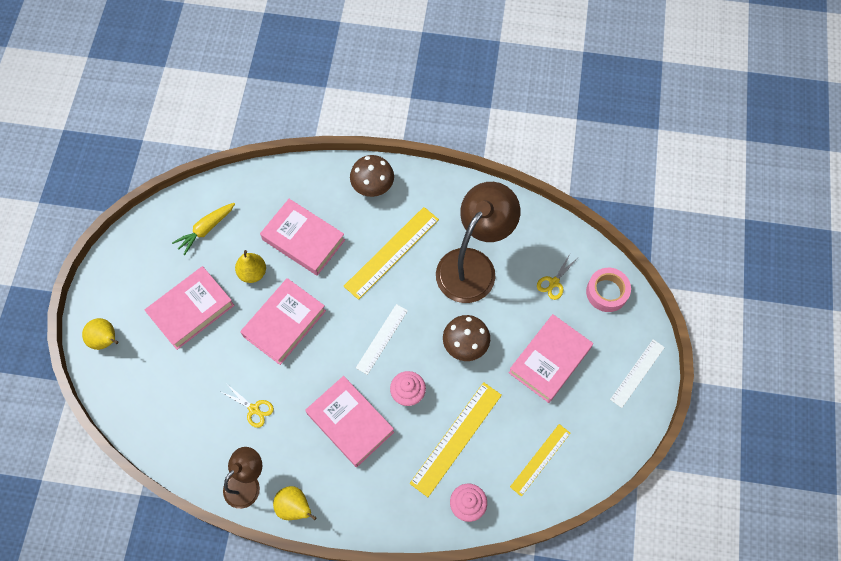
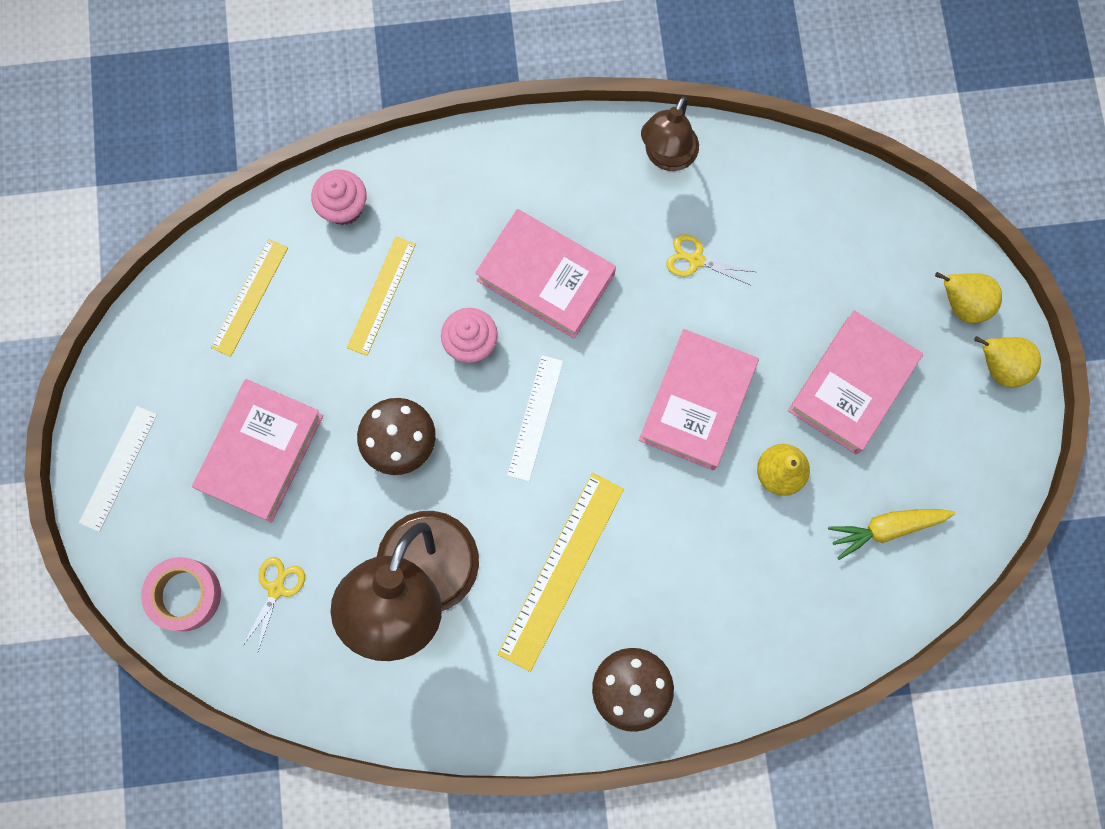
camera: 165 degrees right, 10 degrees up
(206, 229) = (886, 528): yellow carrot -> yellow carrot turned 135 degrees counterclockwise
(294, 507) = (588, 143): yellow pear -> yellow pear (1000, 366)
(303, 240) = (716, 554): pink book -> none
(456, 438) = (381, 295): yellow ruler -> yellow ruler, size x0.64

